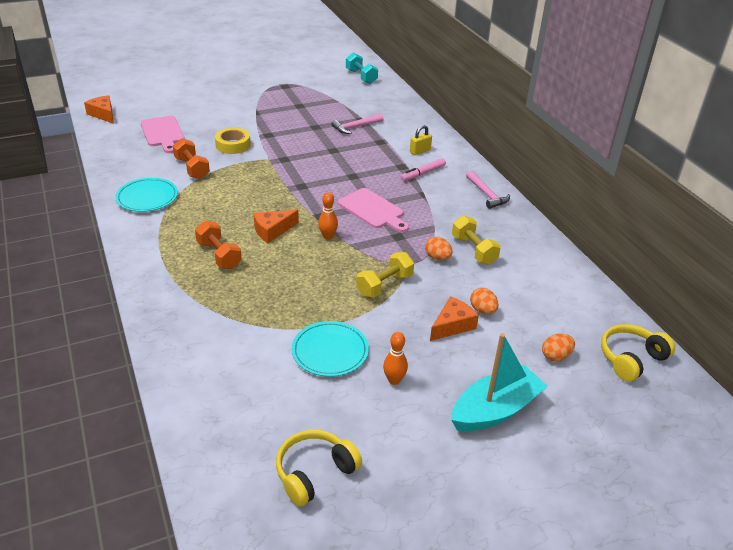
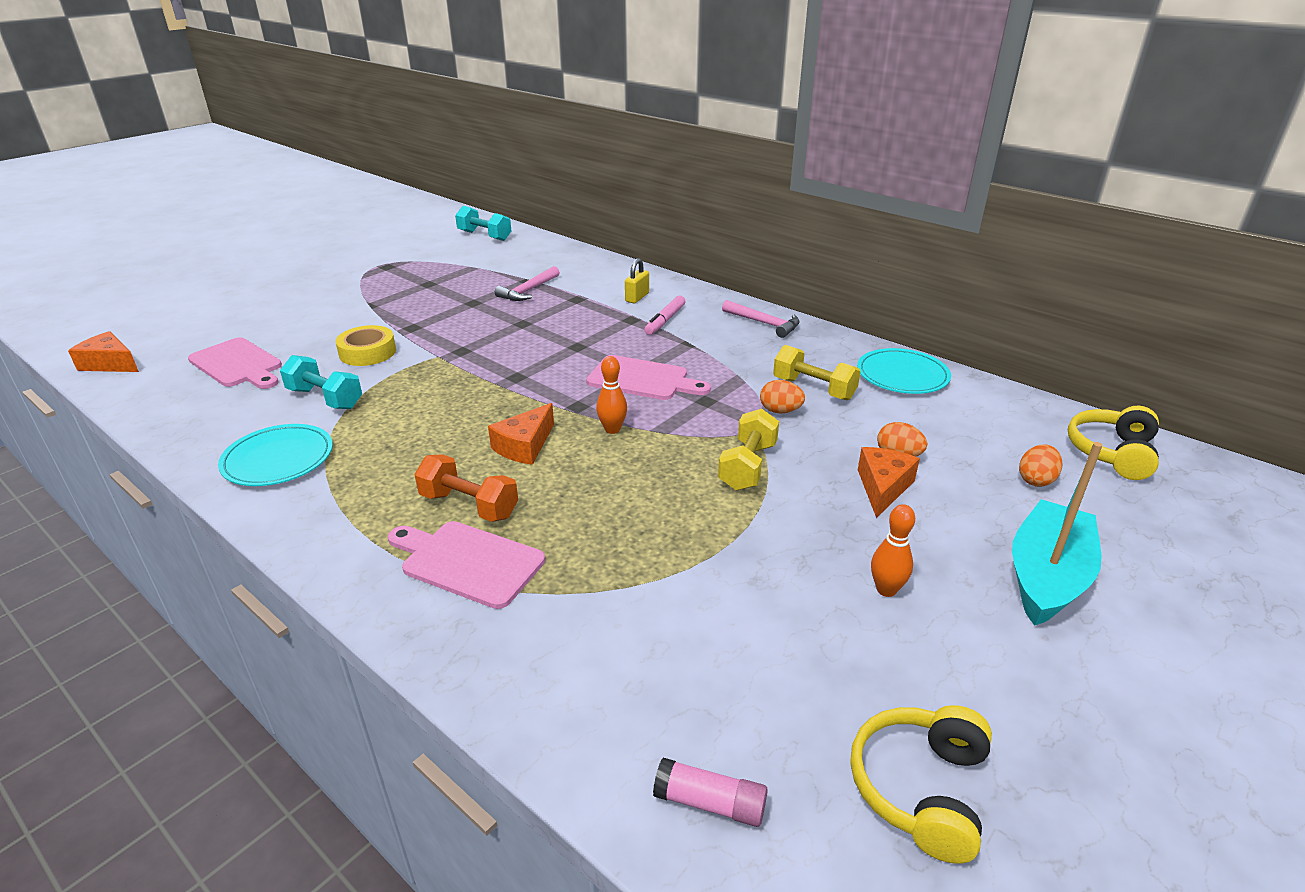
camera: 25 degrees left, 5 degrees down
(192, 168) = (325, 398): orange dumbbell -> turquoise dumbbell
(197, 285) = (468, 562): none -> pink cutting board
(215, 435) = (709, 803): none -> pink glue stick
(330, 351) = (761, 584): turquoise plate -> turquoise plate (902, 375)

